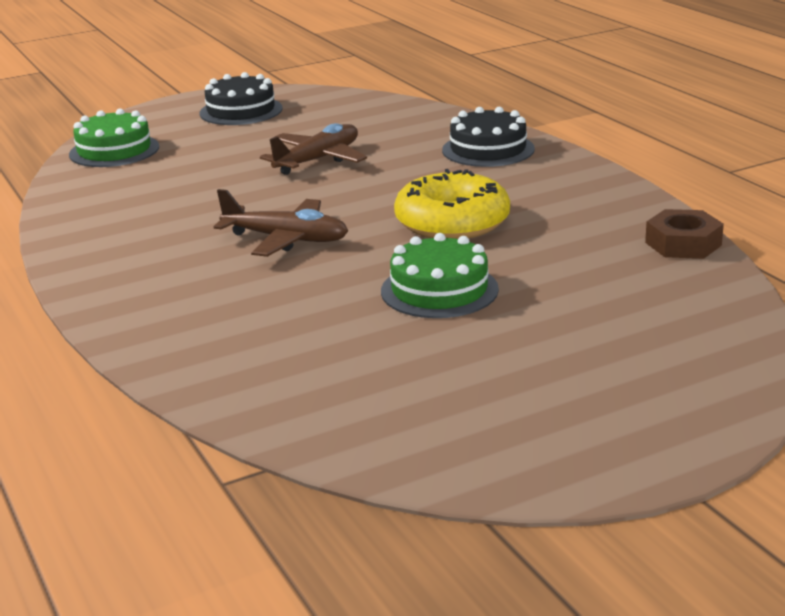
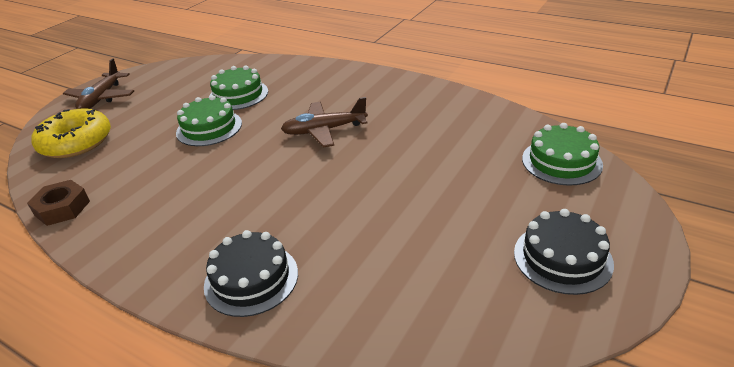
camera: 150 degrees right, 10 degrees up
(318, 160) = (389, 207): brown plane -> brown plane (102, 98)
(347, 335) = (238, 95): none -> green cake
(452, 222) = (230, 176): yellow donut -> yellow donut (76, 142)

